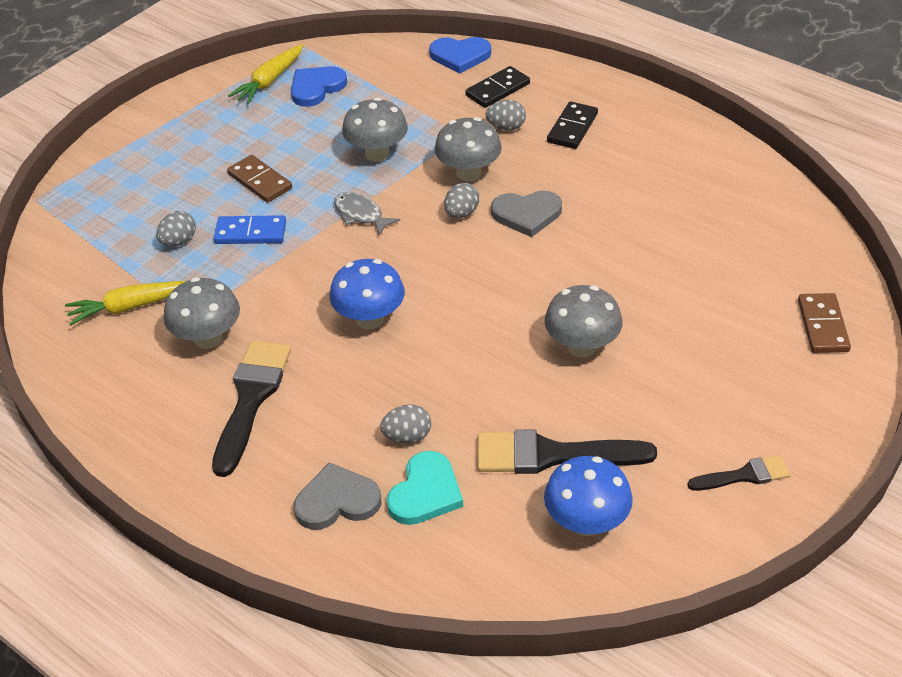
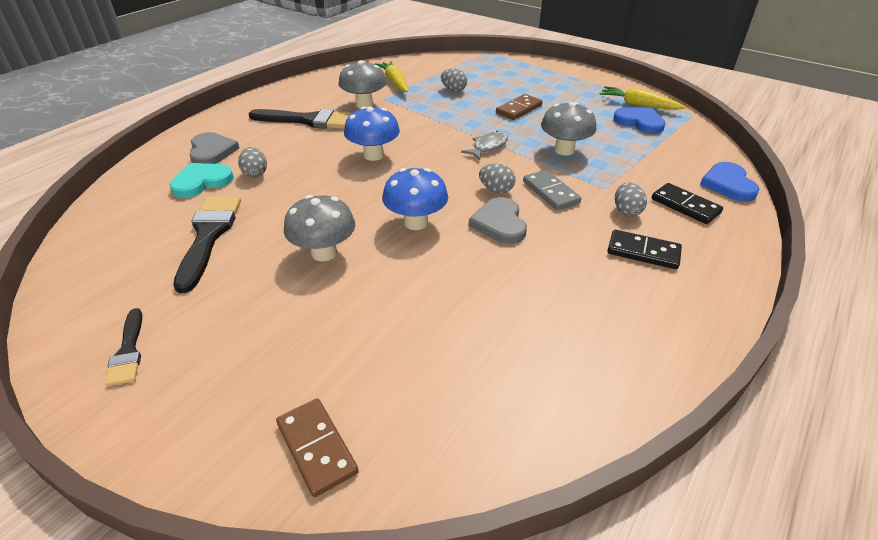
camera: 85 degrees right, 5 degrees down
(250, 233) = (463, 110): blue domino -> none
(425, 492) = (201, 182): turquoise heart -> turquoise heart turned 120 degrees clockwise
(468, 173) = (551, 192): grey mushroom -> grey domino
(586, 522) = (133, 252): blue mushroom -> blue mushroom (416, 222)
(822, 326) = (317, 448): brown domino -> brown domino turned 60 degrees clockwise

